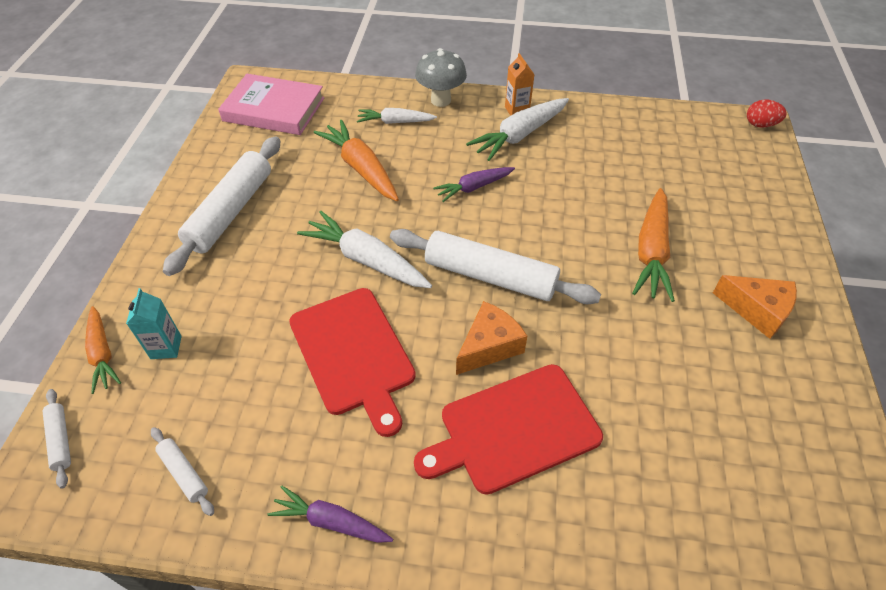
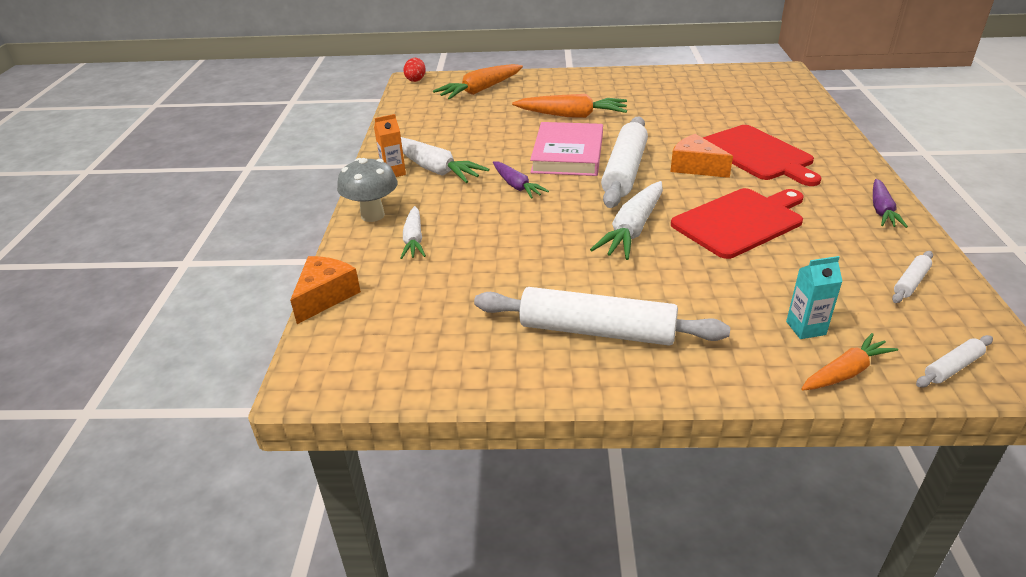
camera: 95 degrees left, 15 degrees down
(274, 109) = (384, 339): pink book -> pink book (567, 154)
(361, 168) = (500, 251): orange carrot -> orange carrot (480, 90)
(757, 310) = (612, 87): orange cheese -> orange cheese (325, 296)

